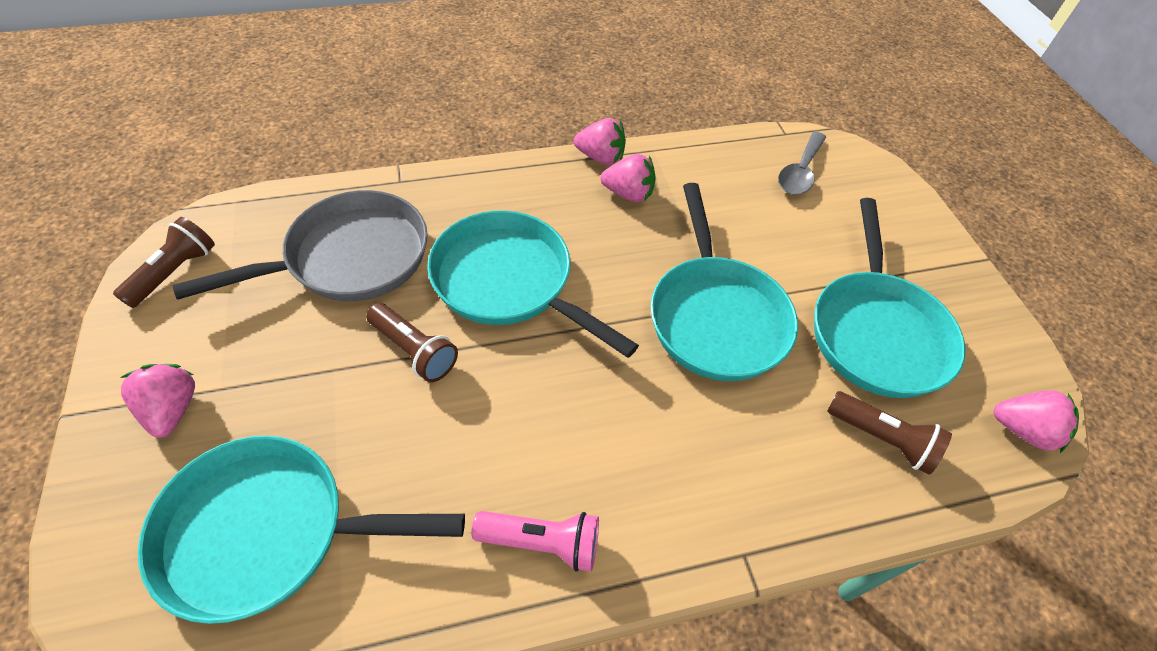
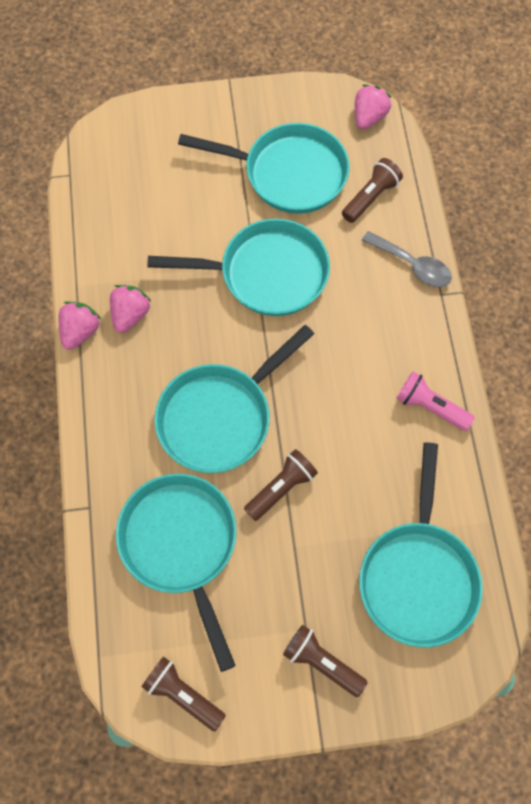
camera: 80 degrees left, 15 degrees up
(172, 409) = (322, 662): pink strawberry -> brown flashlight
(349, 258) = (181, 545): grey pan -> turquoise pan
(542, 542) = (430, 407): pink flashlight -> pink flashlight turned 75 degrees counterclockwise
(800, 172) = (120, 177): grey spoon -> grey spoon (412, 265)

